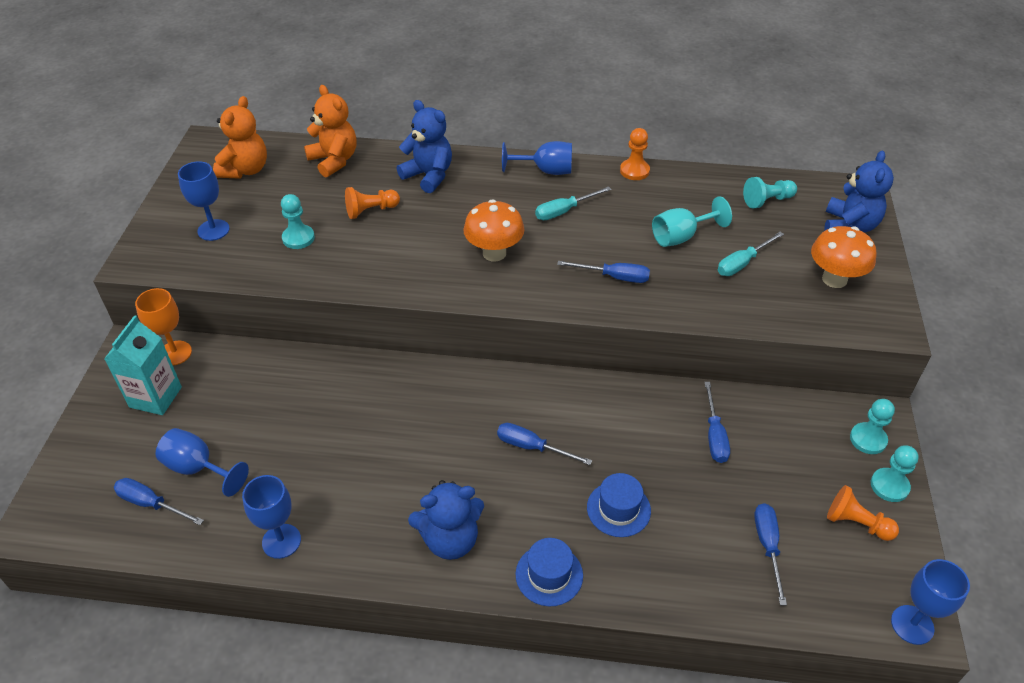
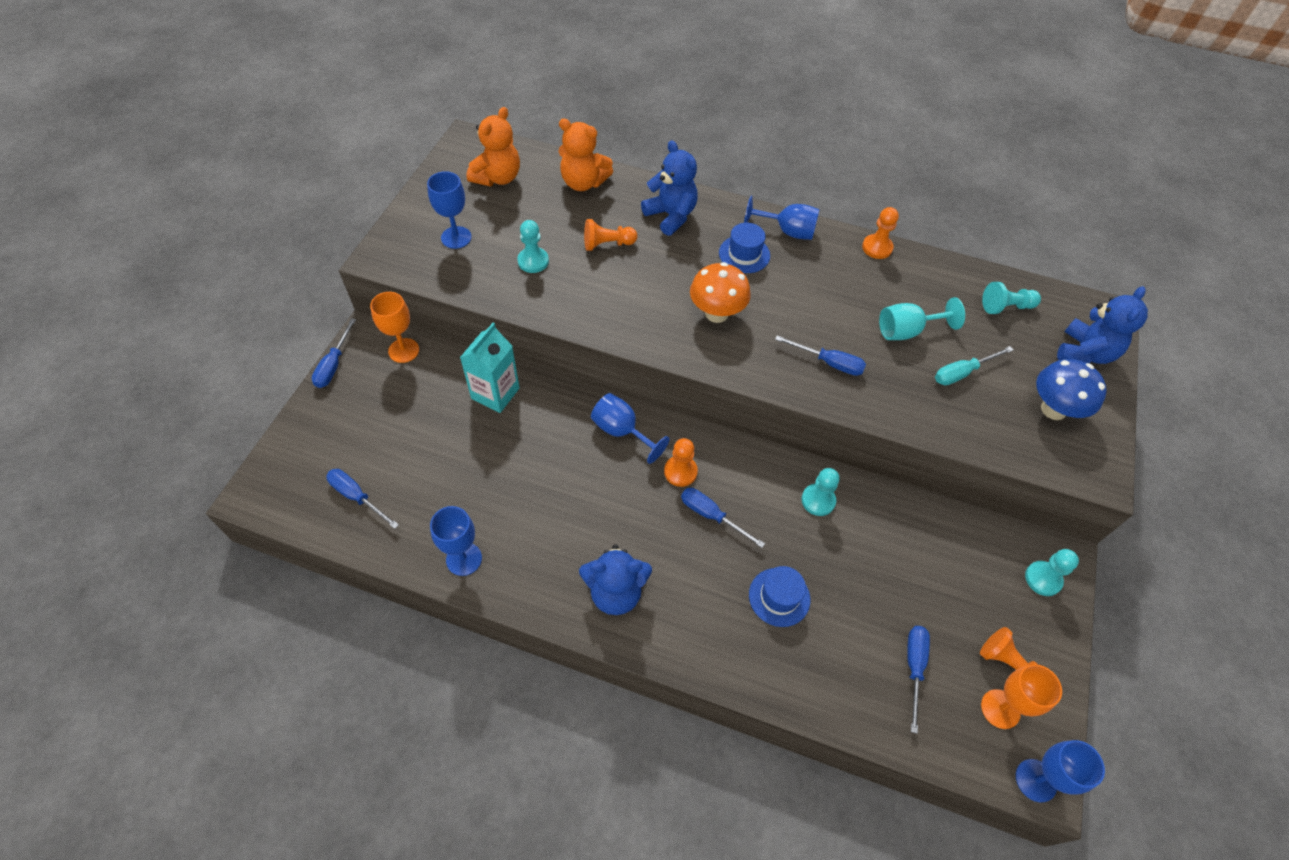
camera: 10 degrees right, 10 degrees up
(155, 397) = (379, 391): turquoise carton -> turquoise carton (495, 393)
(198, 468) = (404, 471): blue goblet -> blue goblet (622, 431)
(334, 161) = (583, 182): orange teddy bear -> orange teddy bear turned 135 degrees clockwise
(491, 412) = (680, 472): none -> orange pawn
(549, 575) = (699, 648): blue hat -> blue hat (744, 254)
(564, 211) = (795, 280): turquoise screwdriver -> none
(714, 435) = (890, 541): blue screwdriver -> blue screwdriver (333, 365)
(834, 279) = (1053, 409): orange mushroom -> blue mushroom
(860, 566) = (1000, 709): none -> orange goblet
(889, 486) = (1051, 633): turquoise pawn -> turquoise pawn (818, 500)

